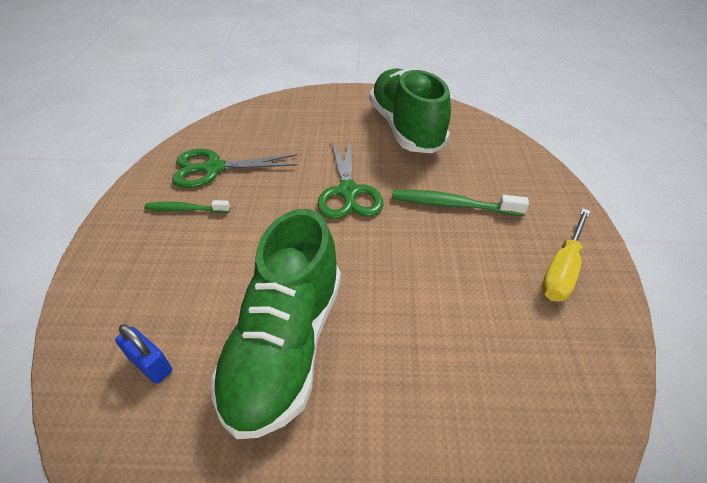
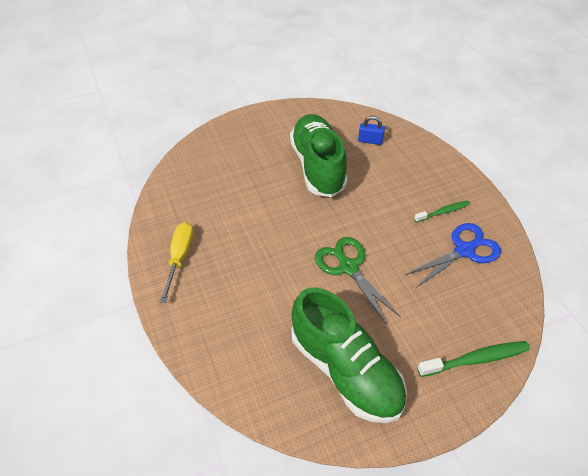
camera: 155 degrees right, 5 degrees up
(214, 168) = (464, 250): green scissors -> blue scissors
(452, 205) = (265, 285): green toothbrush -> green toothbrush (476, 359)

